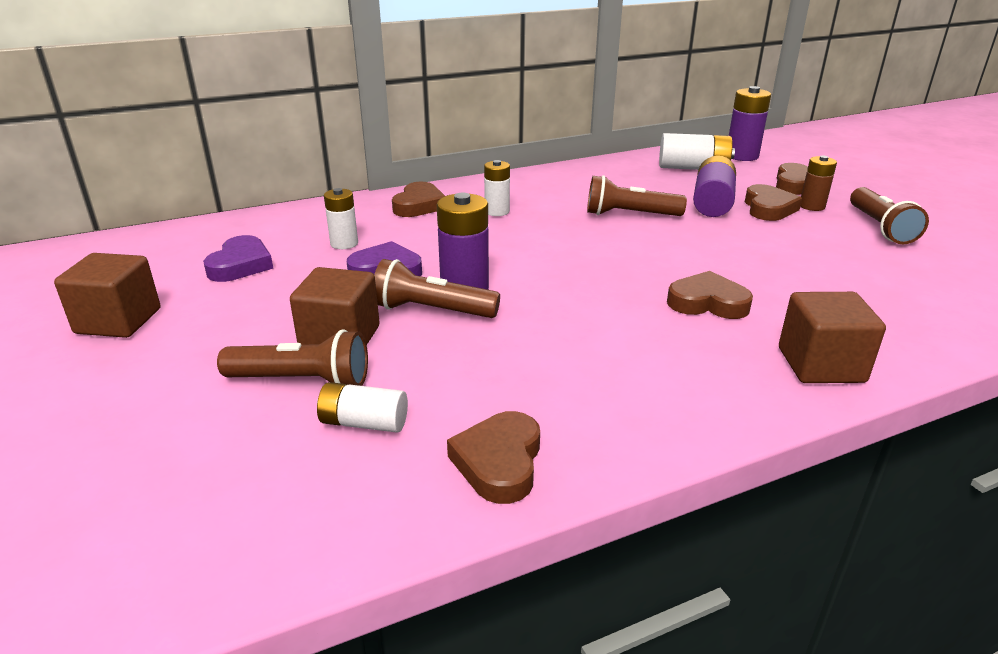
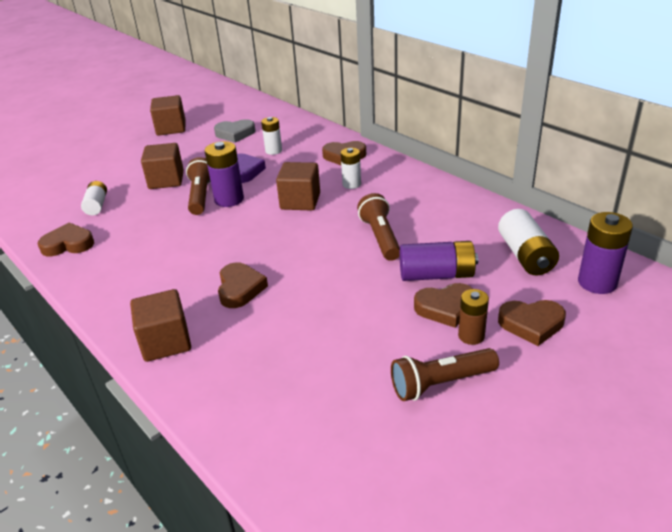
camera: 75 degrees right, 5 degrees up
(241, 265) = (235, 134): purple heart -> grey heart
(302, 381) = (128, 182): brown flashlight -> none
(514, 244) = (300, 201): none -> brown cube

